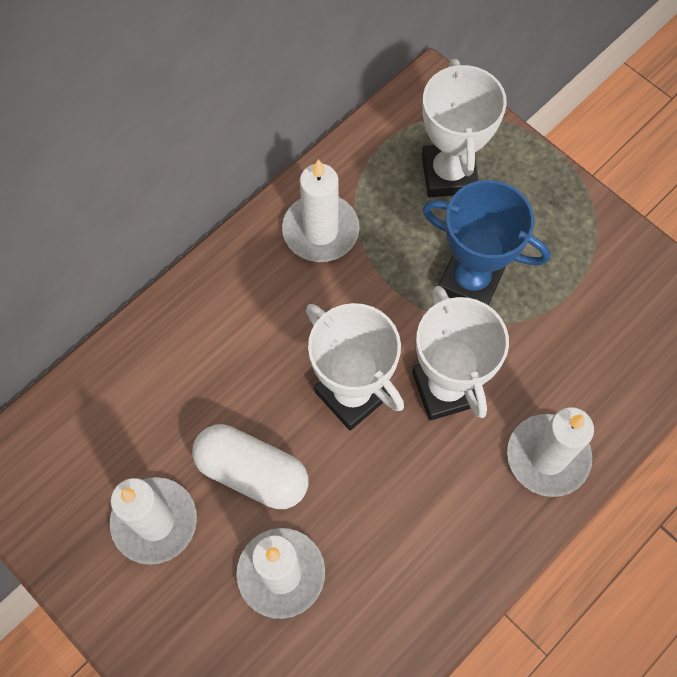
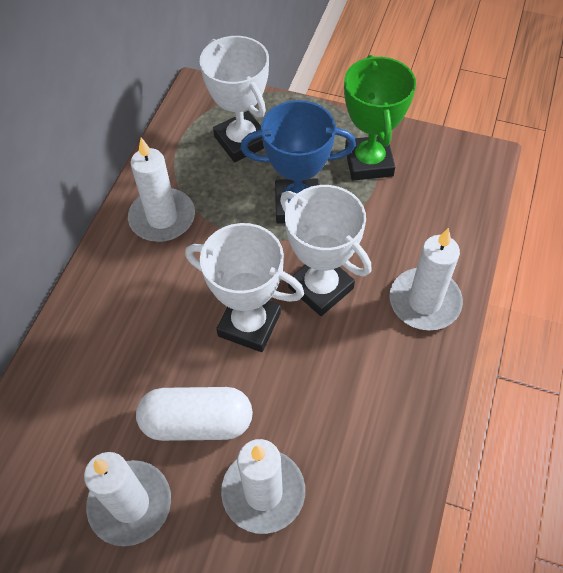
camera: 25 degrees left, 10 degrees down
(577, 264) = (368, 162): none -> green trophy

